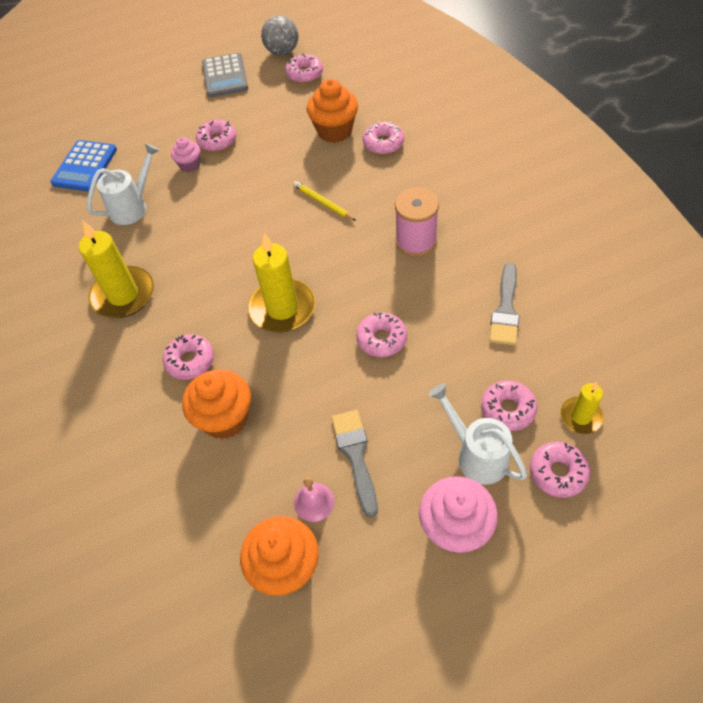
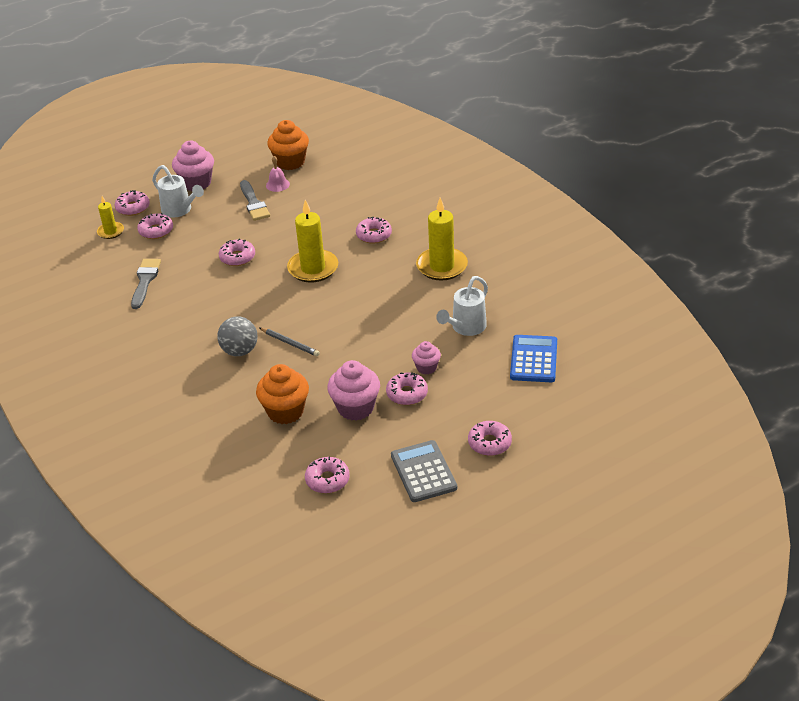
camera: 170 degrees right, 15 degrees down
(225, 419) = (340, 211): orange cupcake -> none
(268, 130) = (355, 408): none -> pink cupcake
(282, 52) = (361, 511): grey ball -> grey ball (240, 351)
(323, 202) = (290, 343): yellow pencil -> grey pencil
(383, 143) = (235, 401): pink donut -> pink donut (489, 443)
(416, 241) = (208, 319): pink spool -> none

